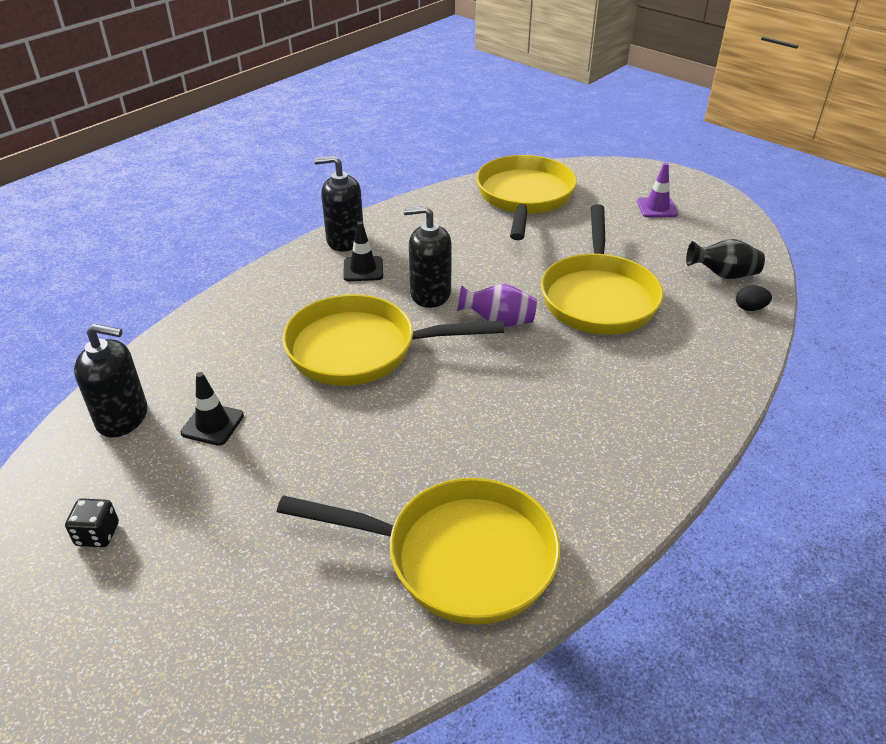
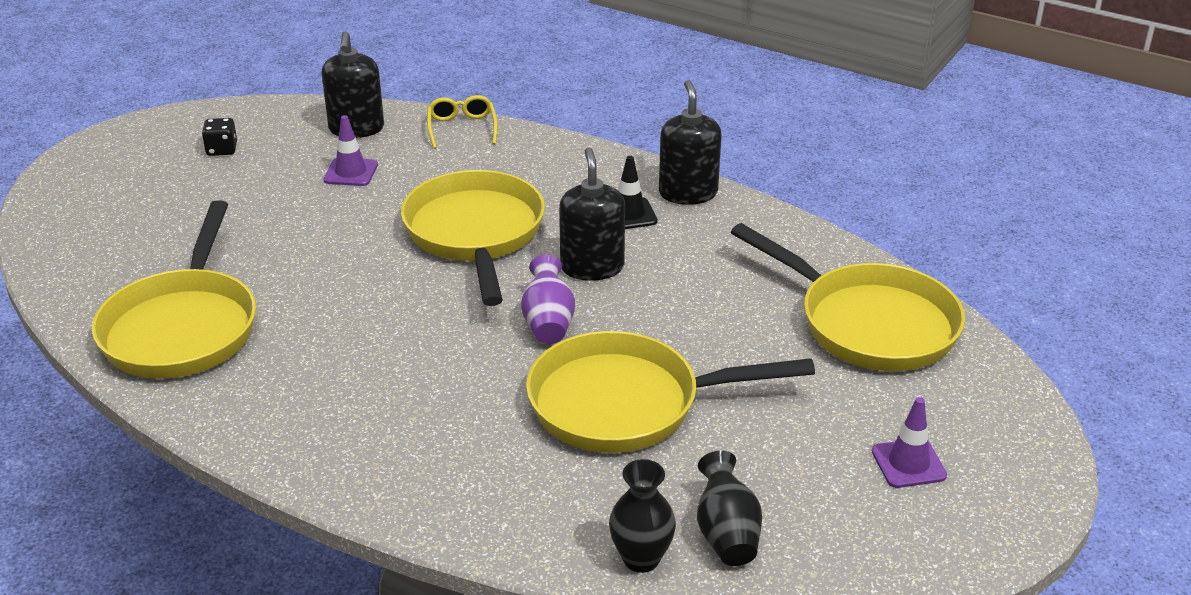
camera: 80 degrees right, 5 degrees down
(170, 345) = (462, 128): none -> yellow glasses
(212, 424) = (351, 172): black traffic cone -> purple traffic cone
(524, 197) = (868, 323): yellow pan -> yellow pan turned 45 degrees clockwise
(750, 308) = (641, 559): black egg -> black vase

